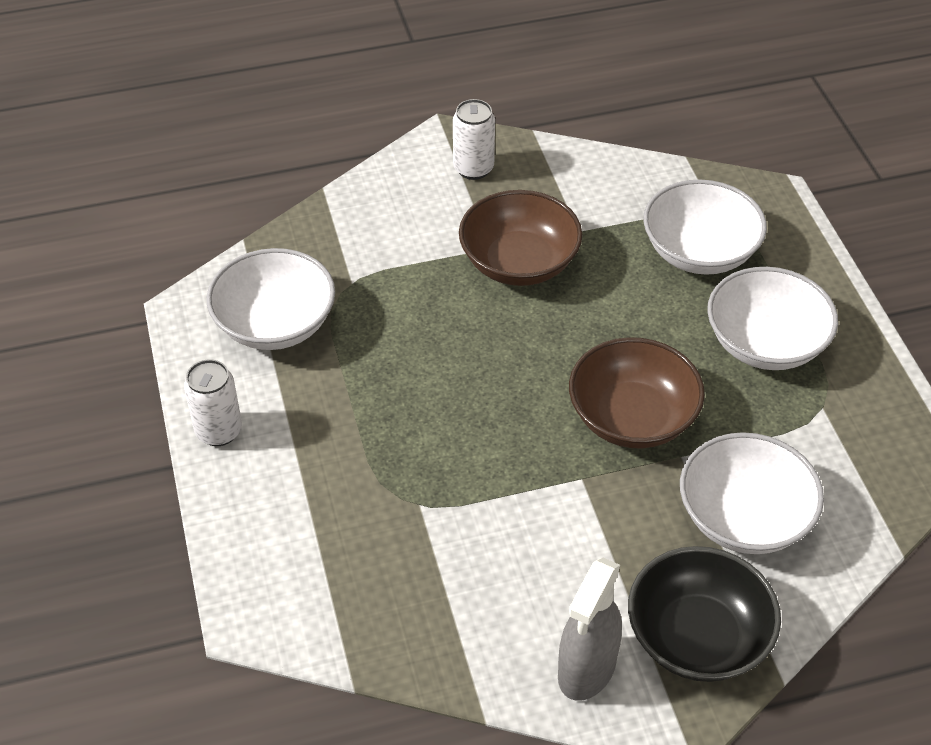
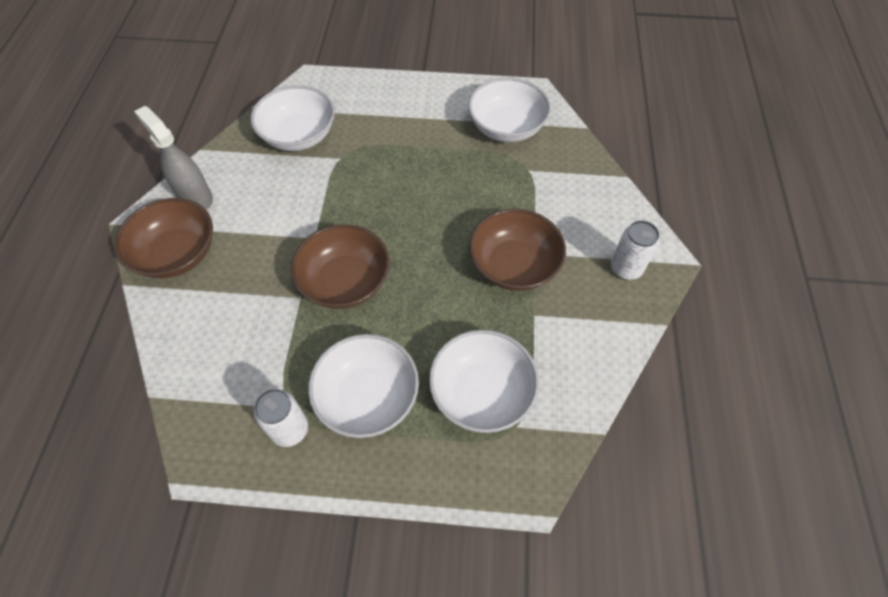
camera: 110 degrees right, 10 degrees up
(219, 431) = (435, 90): white can -> white can (290, 429)
(697, 637) = (177, 254): black bowl -> brown bowl
(744, 517) = (235, 313): white bowl -> white bowl (299, 135)

